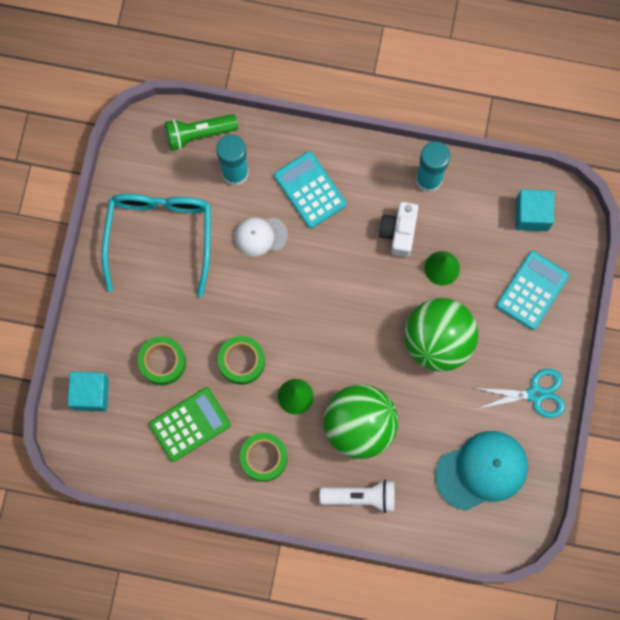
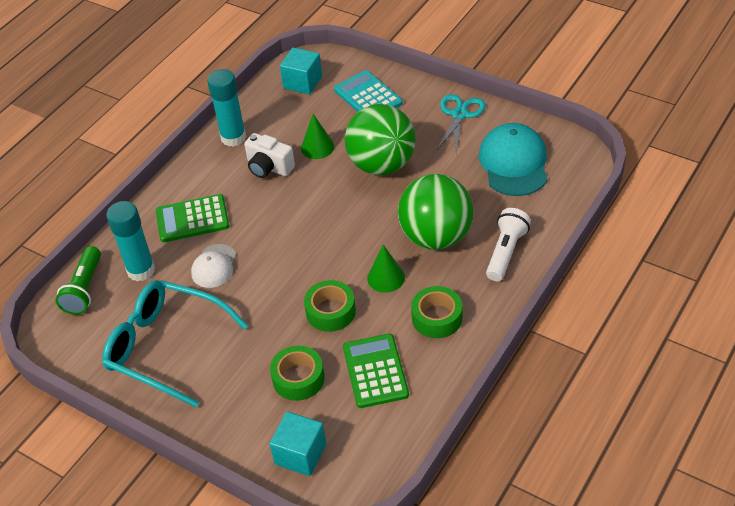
camera: 65 degrees left, 30 degrees down
(310, 190) = (192, 219): turquoise calculator -> green calculator

